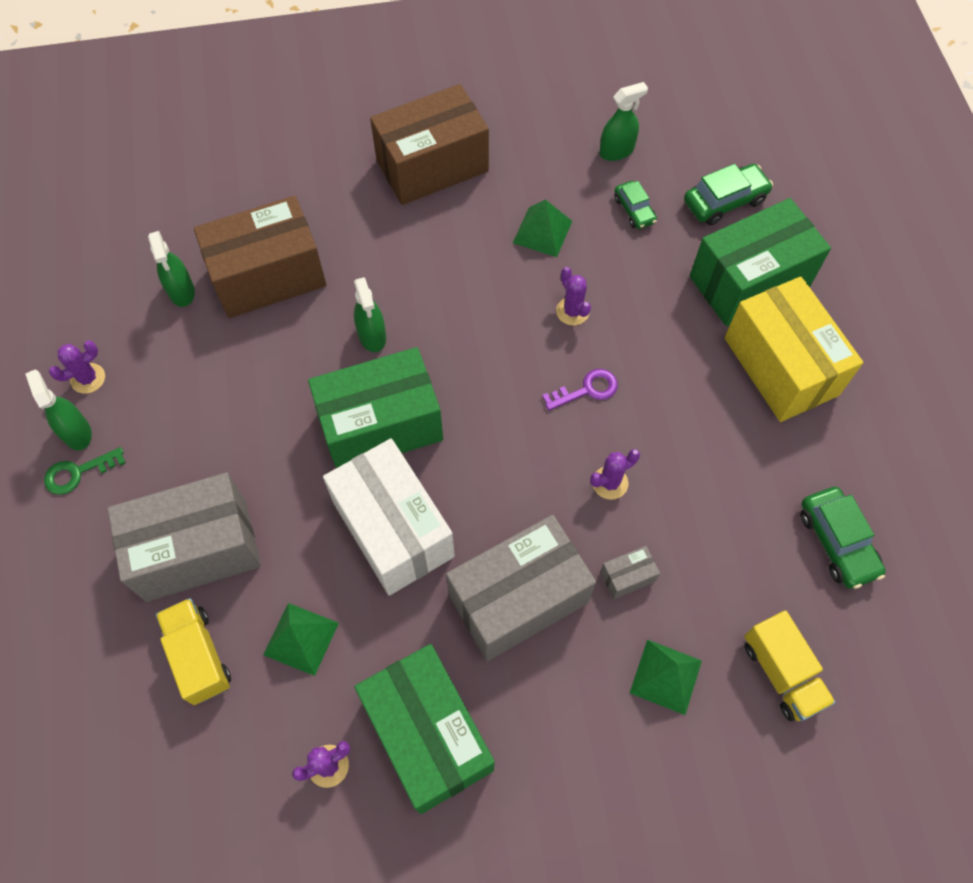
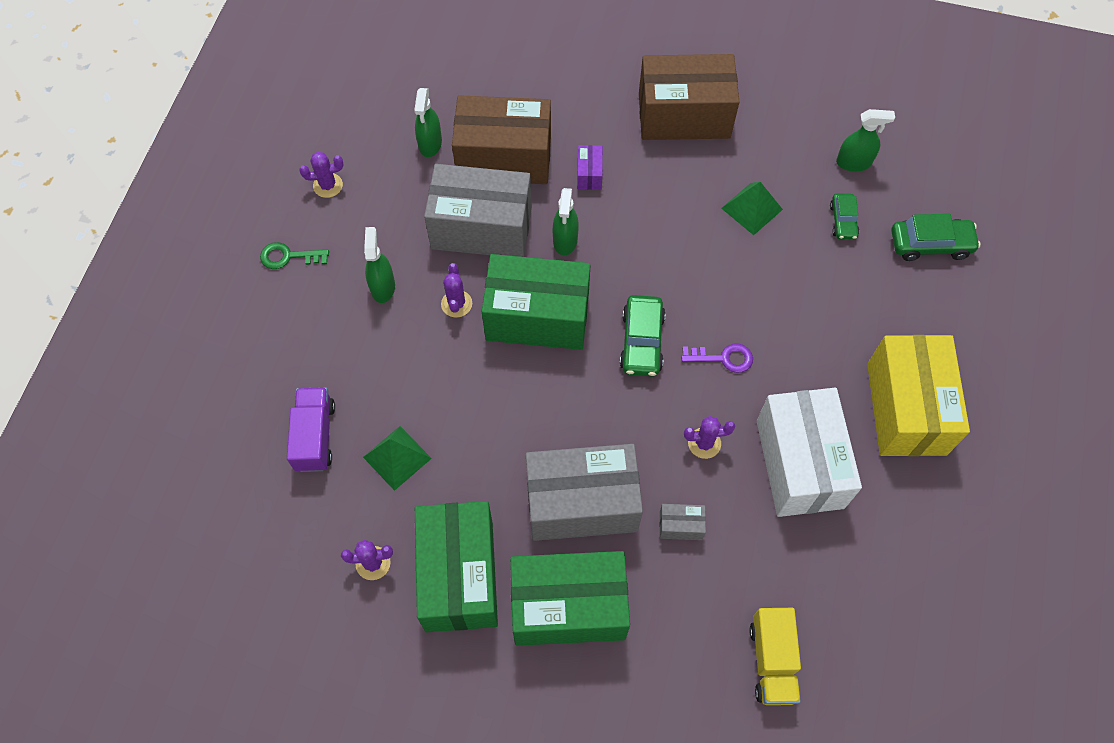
camera: 25 degrees right, 0 degrees up
(77, 432) = (301, 225): green spray bottle -> green spray bottle (383, 287)
(196, 549) = (350, 354): grey box -> grey box (481, 228)
(199, 656) = (315, 436): yellow truck -> purple truck
(365, 259) = (589, 174): none -> purple box
(393, 530) = (508, 404): white box -> white box (799, 464)
(572, 311) = (744, 287): purple cactus -> purple cactus (456, 304)
(666, 676) = (672, 619): green pyramid -> none
(749, 281) = (916, 323): green box -> green box (568, 606)
(837, 542) = (878, 578): green car -> green car (642, 341)

